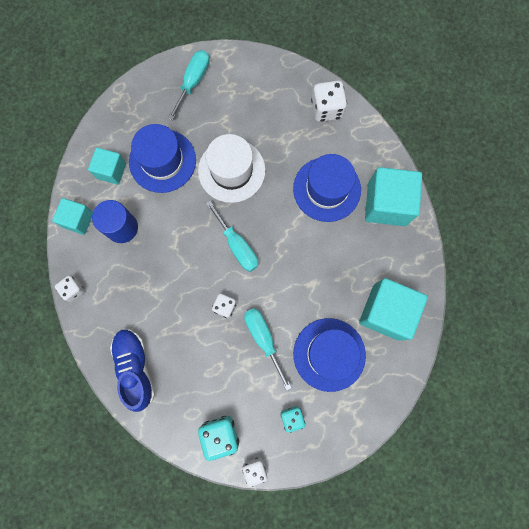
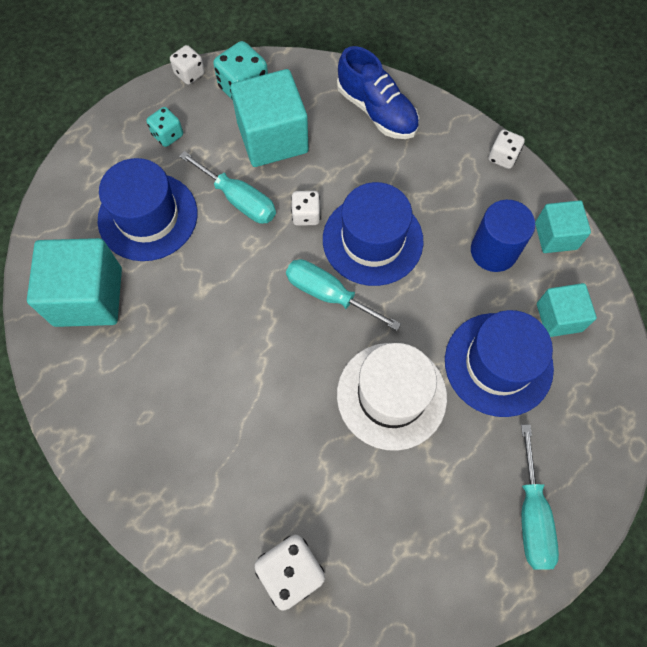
camera: 155 degrees right, 10 degrees down
(327, 189) = (236, 431): blue hat -> blue hat (372, 240)
(386, 204) = (134, 449): turquoise cube -> turquoise cube (272, 138)

